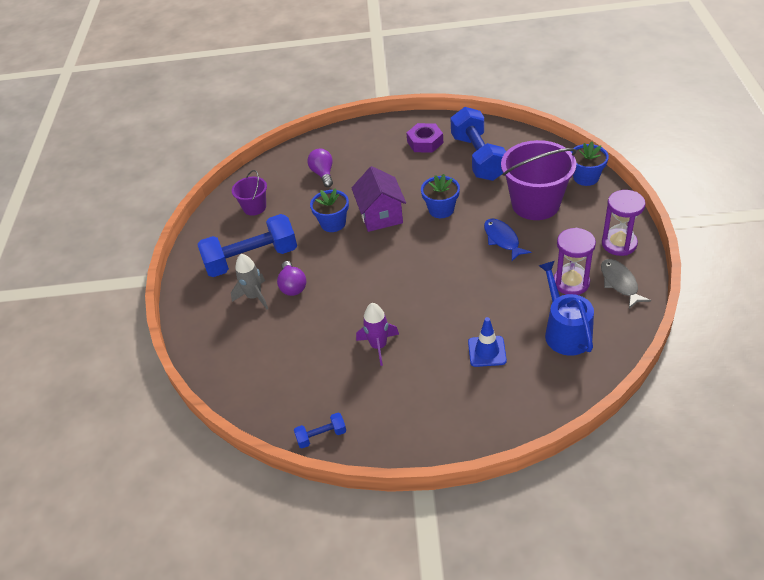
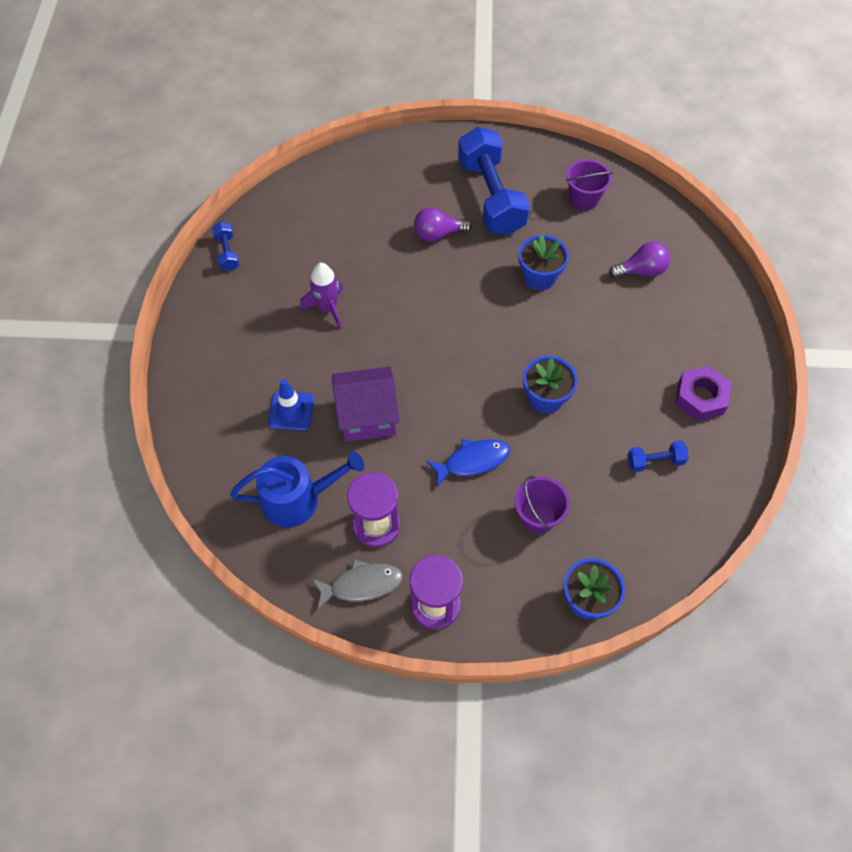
camera: 90 degrees right, 15 degrees up
(254, 296) = (430, 199): grey rocket -> none
(381, 216) = (545, 329): purple house -> purple house (367, 416)
(478, 157) = (655, 461): blue dumbbell -> blue dumbbell, size x0.44
(535, 204) = (538, 517): purple bucket -> purple bucket, size x0.52

